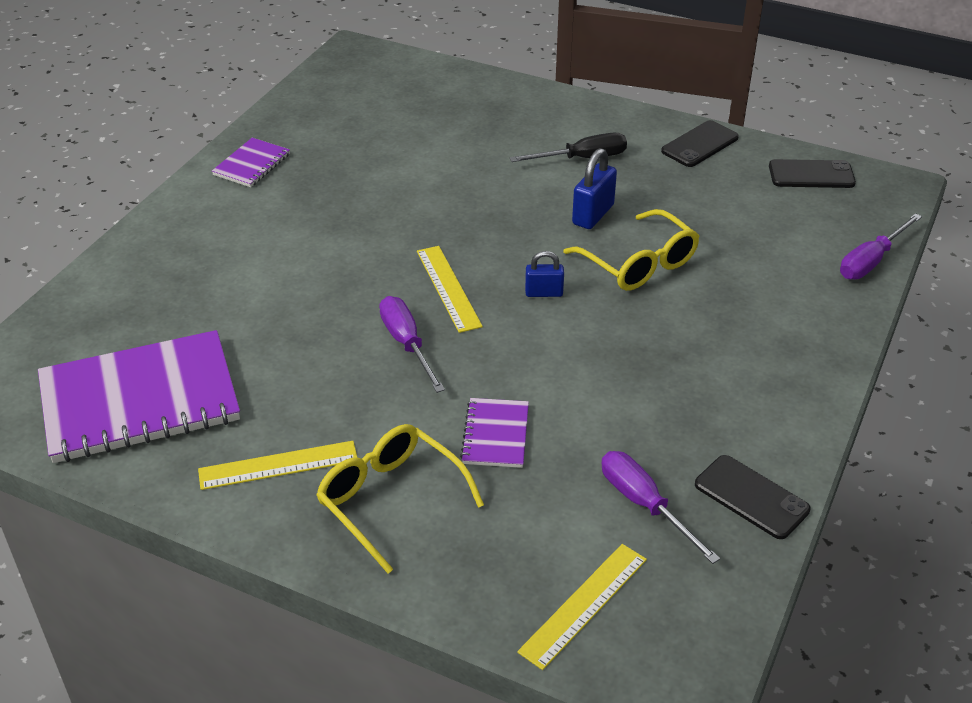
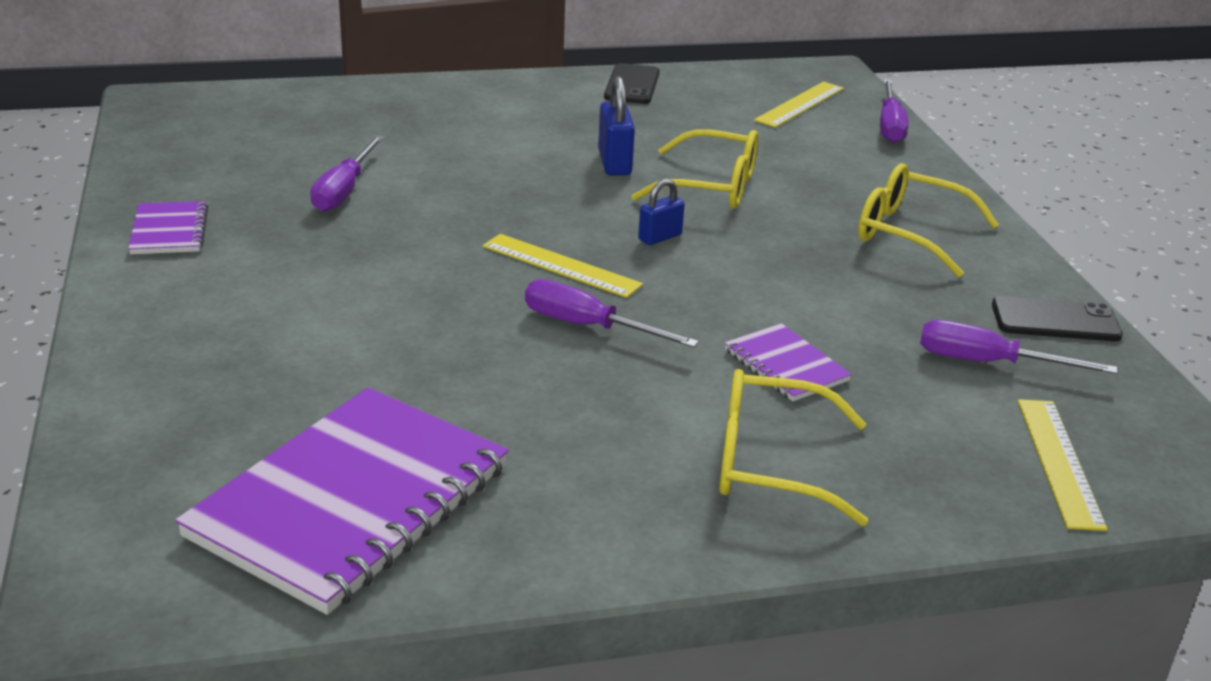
camera: 40 degrees left, 10 degrees down
(278, 465) = (610, 488): yellow ruler -> yellow ruler (799, 104)
(384, 171) = (344, 191): none -> purple screwdriver
(582, 158) = (540, 124): black screwdriver -> none
(741, 370) = (910, 234): none -> yellow glasses
(811, 175) = (756, 81): black phone -> none

